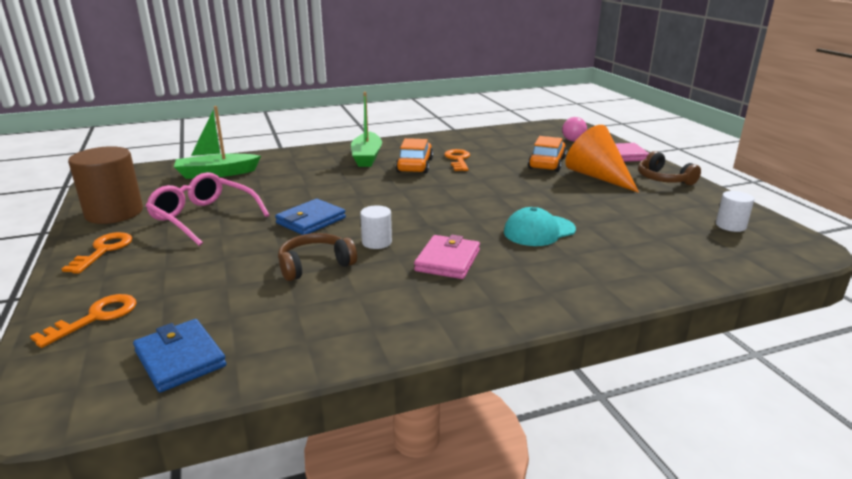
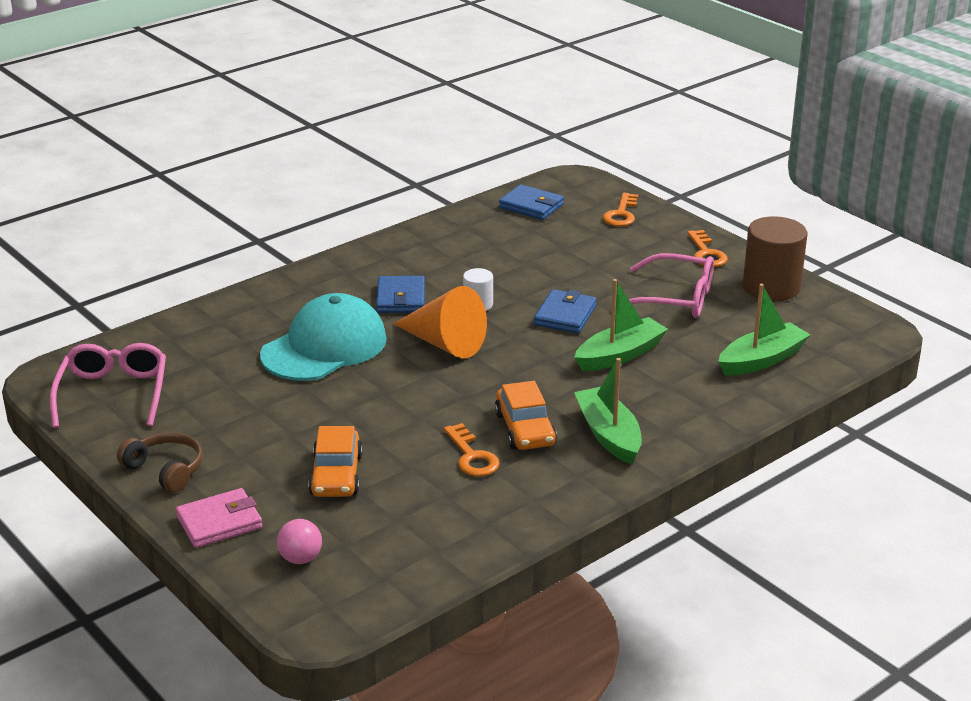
camera: 160 degrees right, 5 degrees up
(305, 190) = (620, 355): none -> green boat
(315, 265) = (512, 274): brown headphones -> none
(448, 261) = (400, 298): pink wallet -> blue wallet
(539, 231) = (324, 347): turquoise cap -> turquoise cap, size x1.68
(597, 177) = (259, 456): orange cone -> orange cone (444, 343)
(730, 225) = (113, 394): white cylinder -> pink glasses

